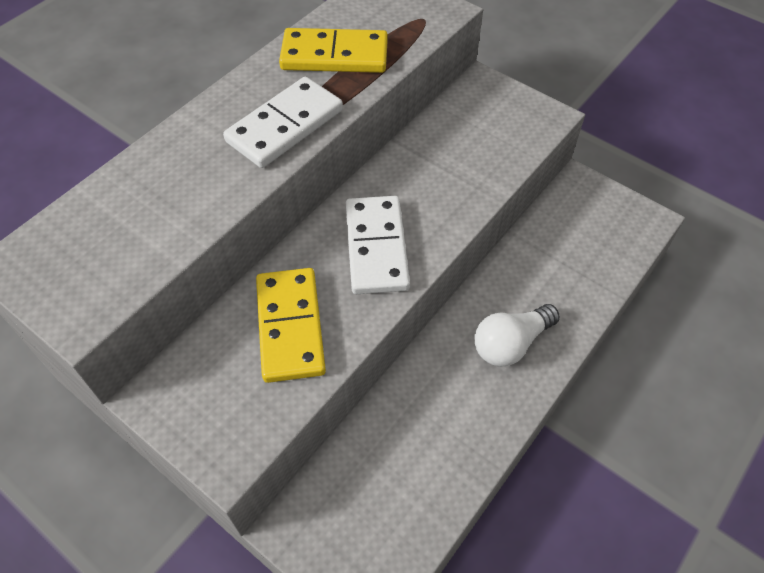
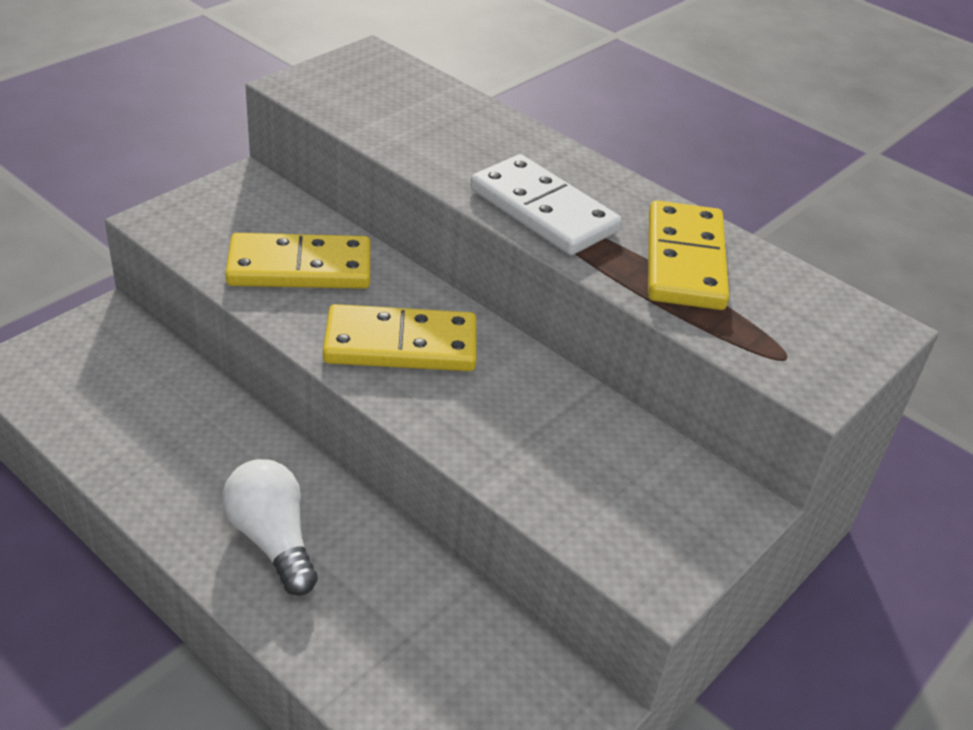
camera: 90 degrees right, 15 degrees down
(376, 247) = (400, 345): white domino -> yellow domino

